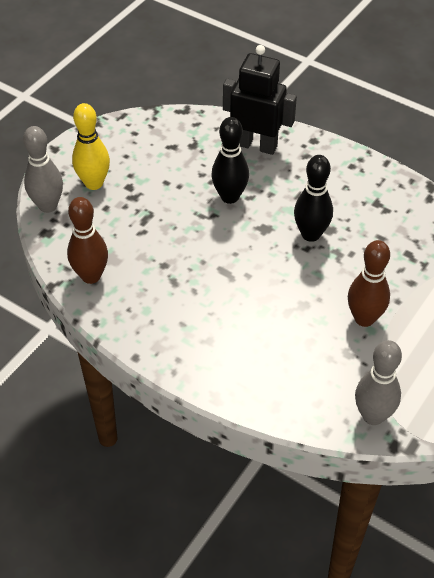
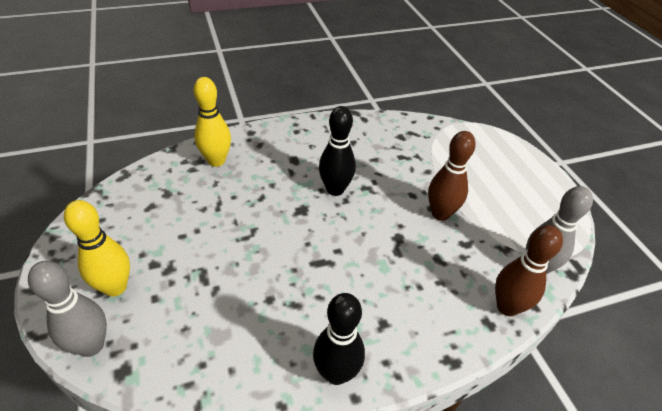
camera: 55 degrees left, 5 degrees down
(91, 276) = (221, 368): brown bowling pin -> brown bowling pin (507, 307)
(229, 197) = (247, 208): black bowling pin -> black bowling pin (336, 373)
(256, 145) = (216, 161): black robot -> yellow bowling pin

